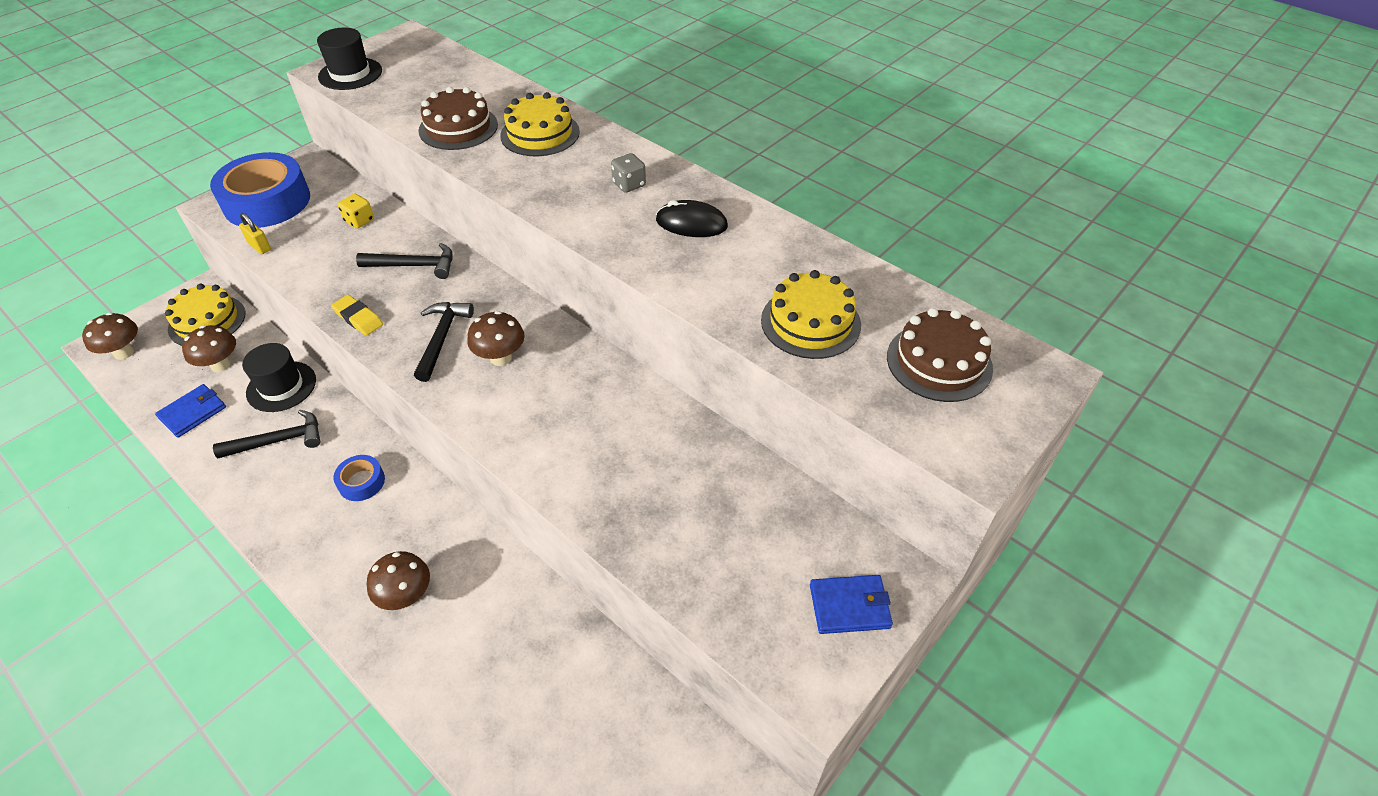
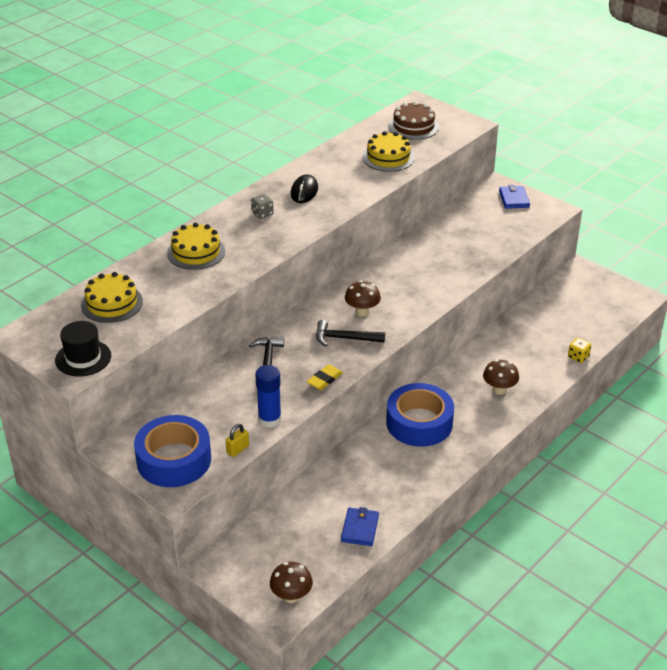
camera: 90 degrees left, 10 degrees down
(193, 412) = (360, 528): blue wallet -> blue wallet turned 60 degrees clockwise
(207, 321) = (253, 550): yellow cake -> yellow cake (112, 303)
(220, 365) = (308, 526): brown mushroom -> none
(278, 441) = (386, 472): black hammer -> none
(281, 386) = (332, 483): black hat -> none
(301, 270) = (269, 419): none -> blue glue stick
(359, 221) = (208, 399): yellow dice -> yellow dice (578, 357)
(361, 482) = (419, 423): blue tape -> blue tape, size x2.17
(458, 127) = (182, 289): brown cake -> none

